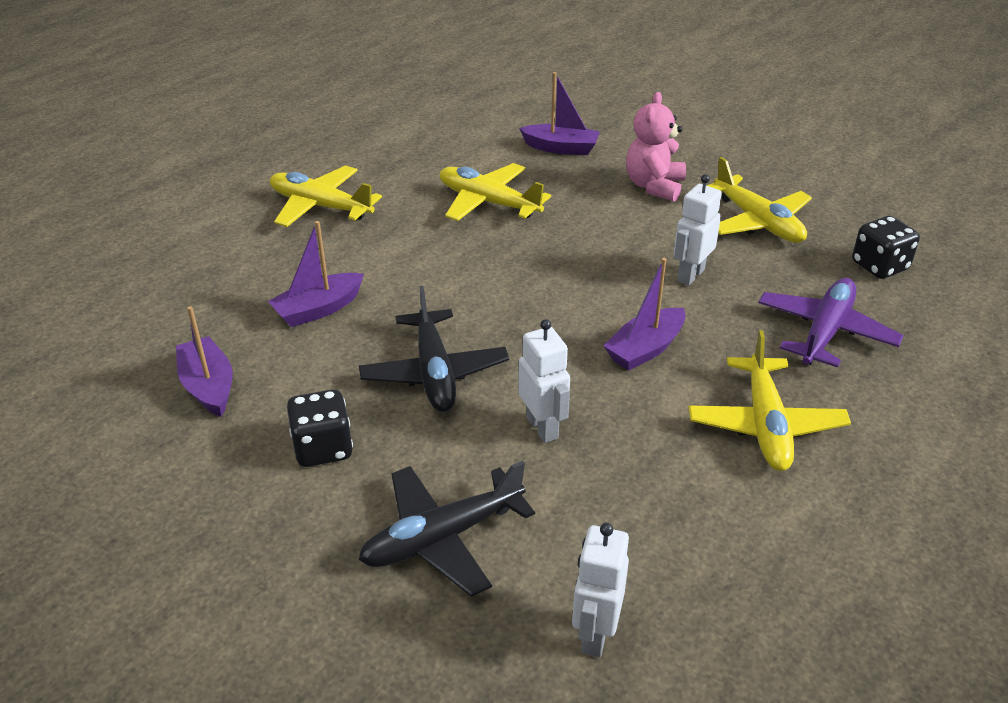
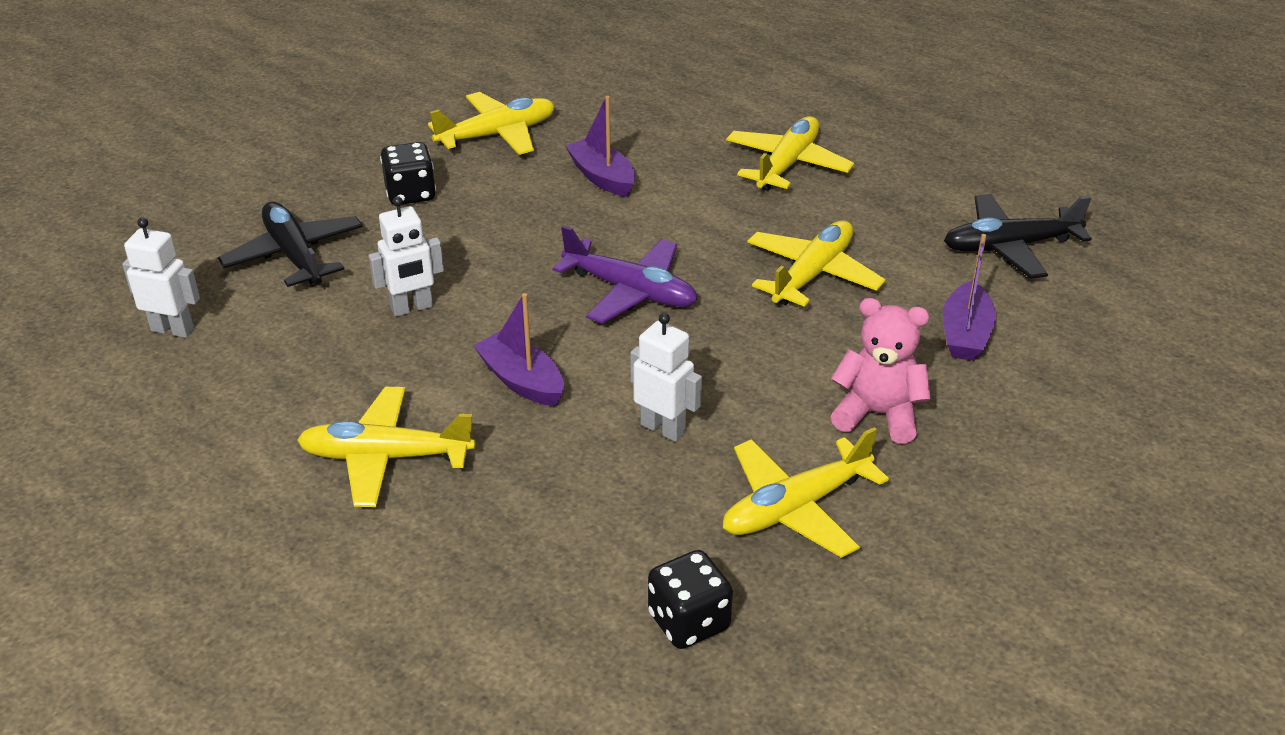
camera: 90 degrees right, 0 degrees up
(208, 386) = (497, 135): purple boat -> yellow plane
(434, 373) = (500, 245): black plane -> black plane (1009, 247)
(825, 332) = (541, 534): purple plane -> purple plane (630, 291)

